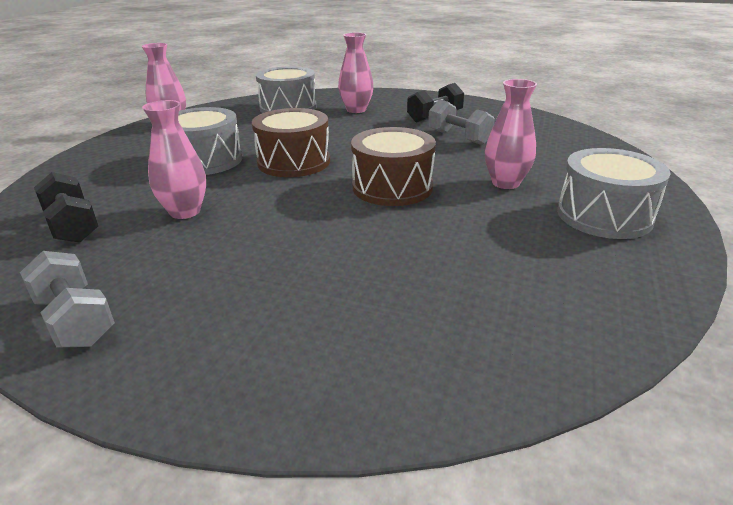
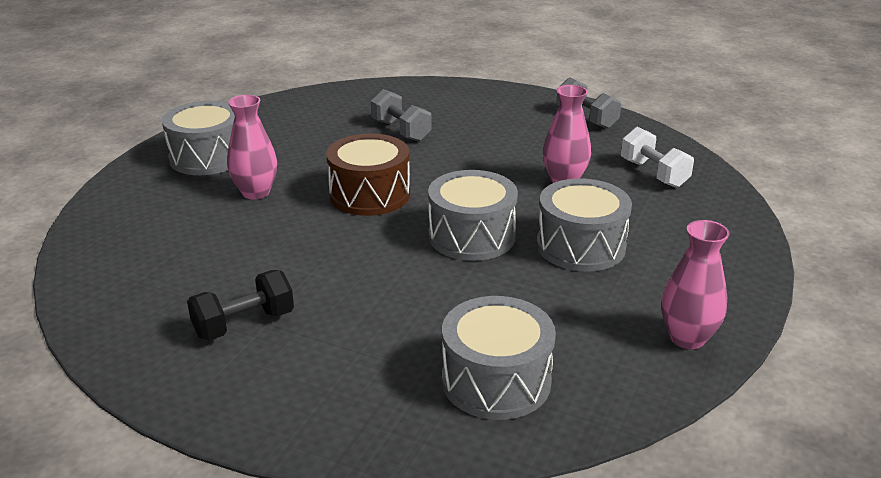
camera: 175 degrees left, 0 degrees up
(72, 226) = (653, 173): black dumbbell -> white dumbbell
(294, 162) = (471, 236): brown drum -> grey drum
(356, 110) = (368, 361): pink vase -> none
(459, 137) = (246, 267): grey dumbbell -> grey dumbbell (401, 131)

